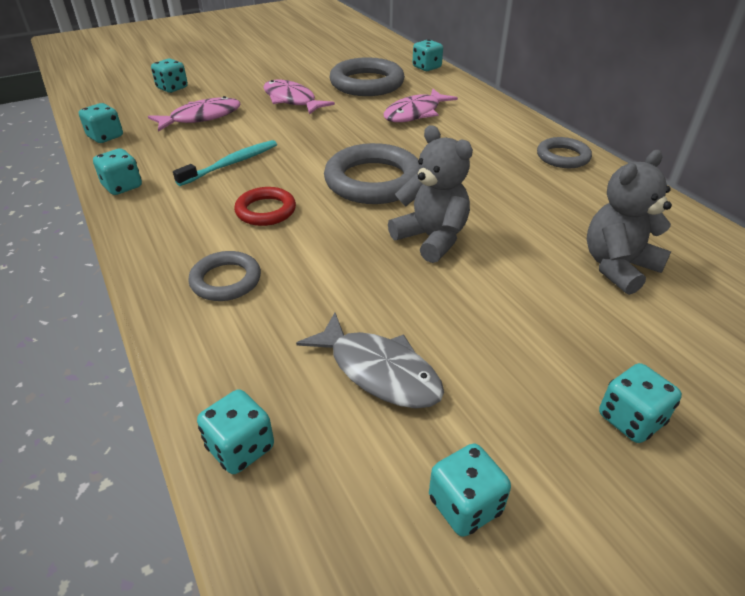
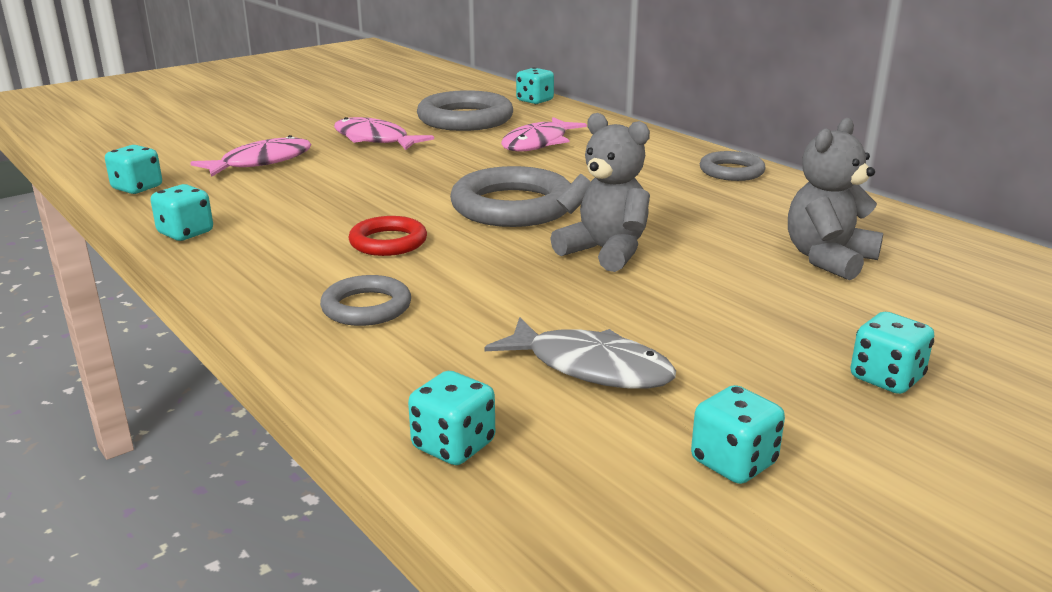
camera: 10 degrees left, 15 degrees down
(172, 88) = (207, 136): turquoise dice -> none
(231, 164) = (323, 203): turquoise toothbrush -> none

